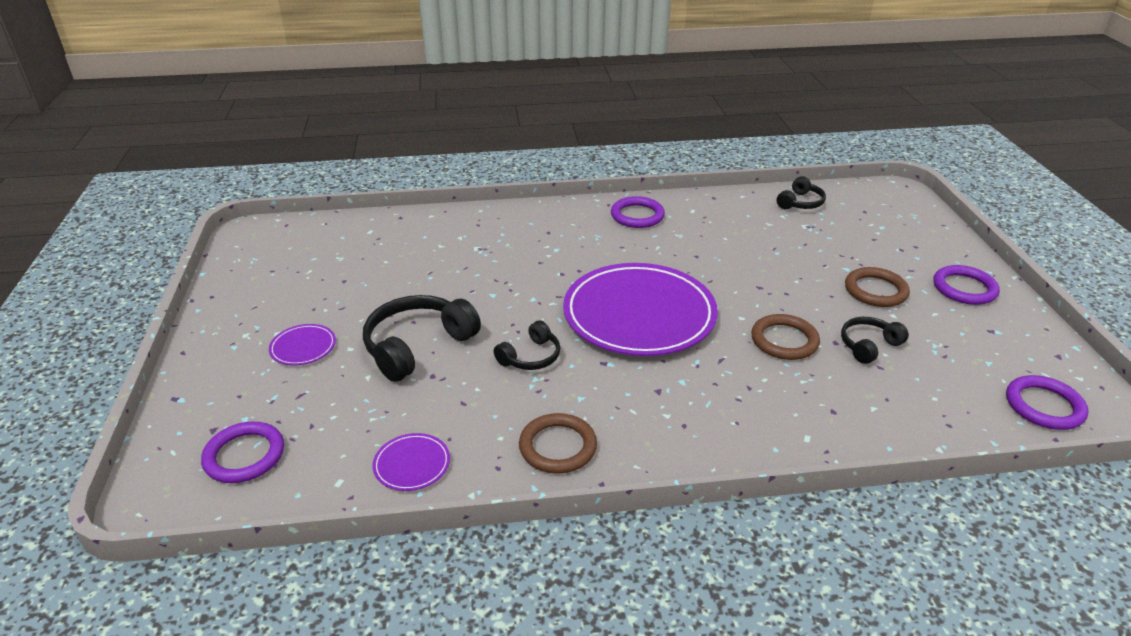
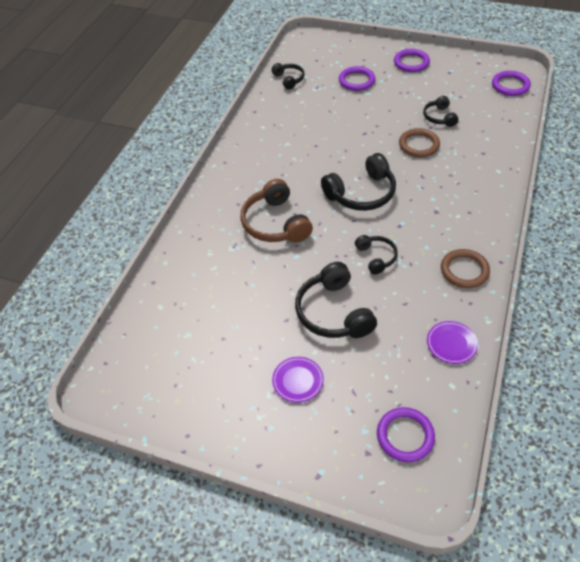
camera: 60 degrees left, 15 degrees up
(536, 265) = (275, 223): none -> brown headphones
(637, 215) = (250, 153): purple ring -> purple ring (356, 81)
(639, 315) = (361, 193): purple plate -> black headphones
(875, 290) = (395, 92): brown ring -> none

